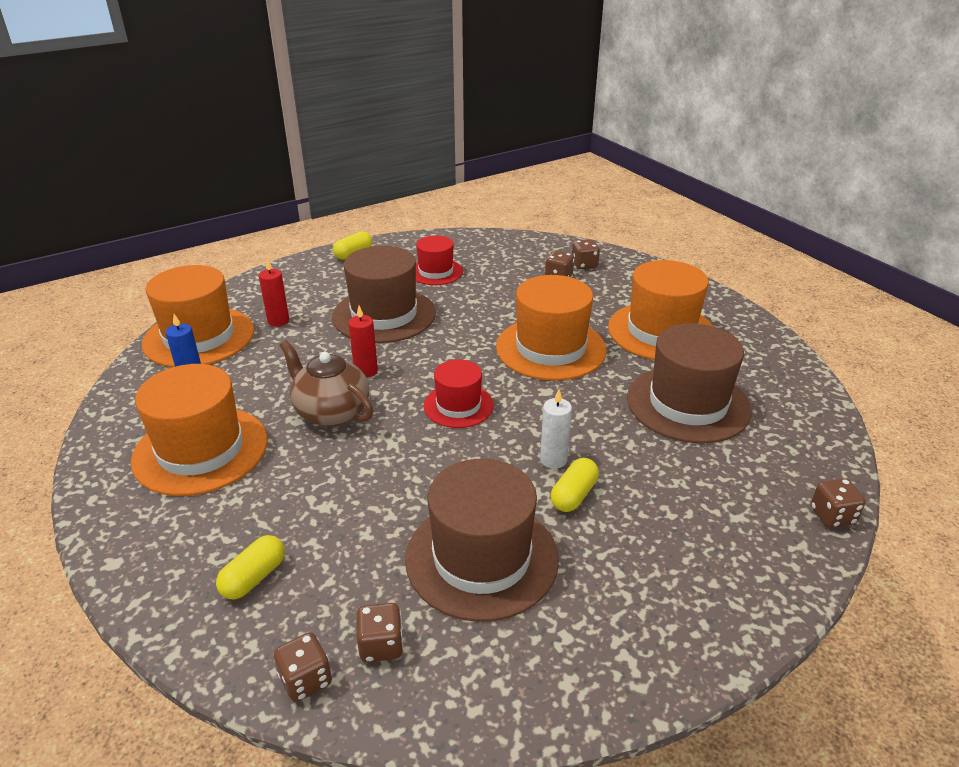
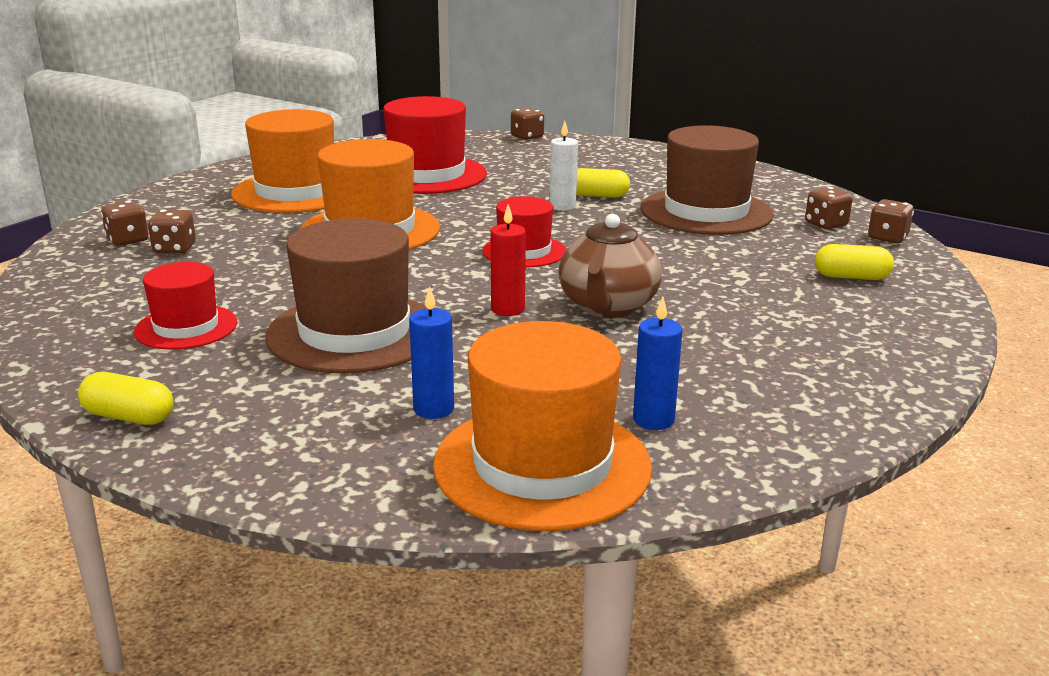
camera: 115 degrees left, 10 degrees down
(200, 450) = (762, 357): orange hat -> none
(278, 321) = (433, 409): red candle -> blue candle
(688, 404) = (427, 175): brown hat -> red hat

